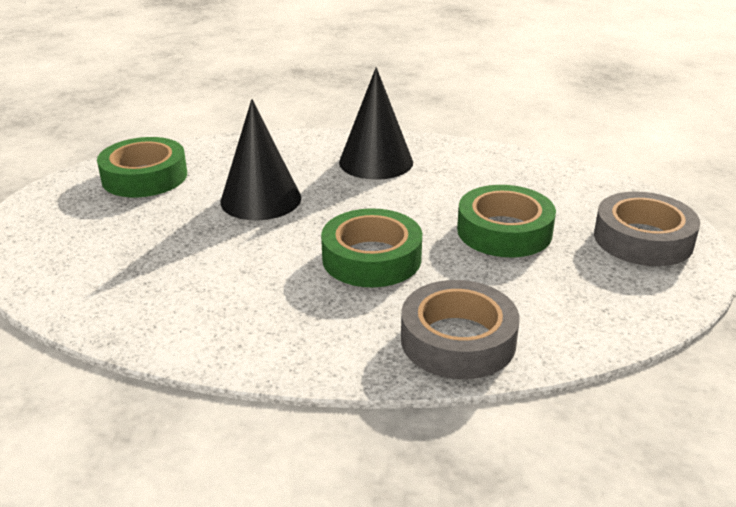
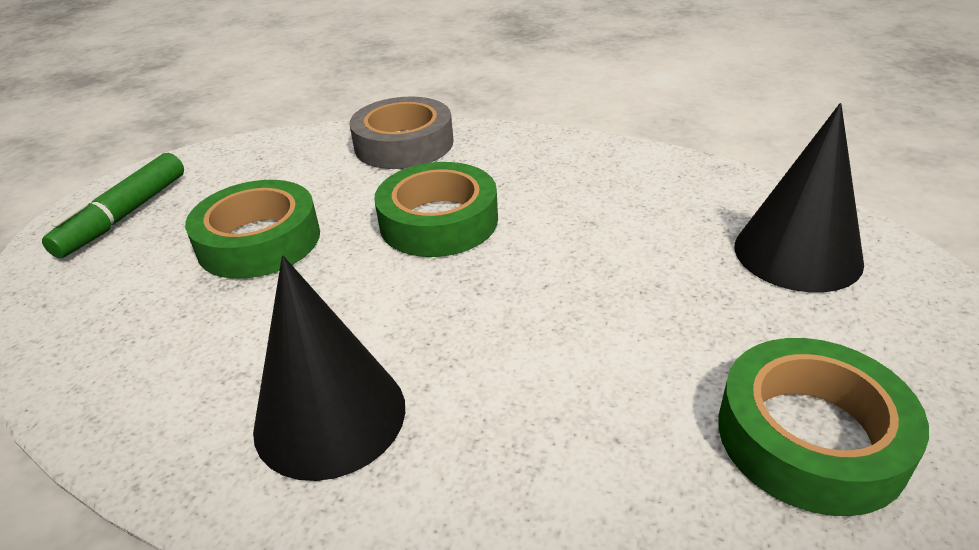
camera: 165 degrees left, 5 degrees up
(261, 199) = (567, 337): black cone -> black cone (797, 253)
(643, 239) = (124, 215): grey tape -> green marker

